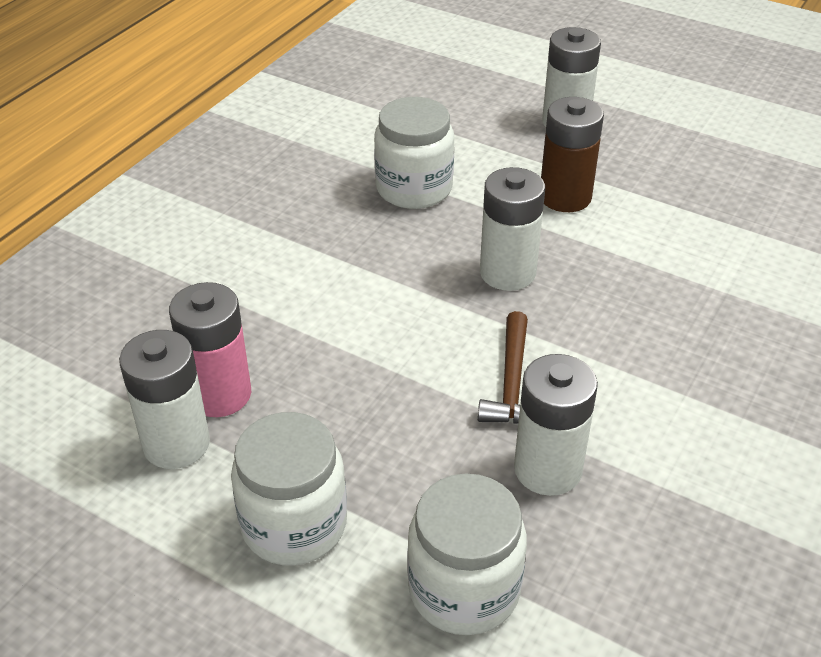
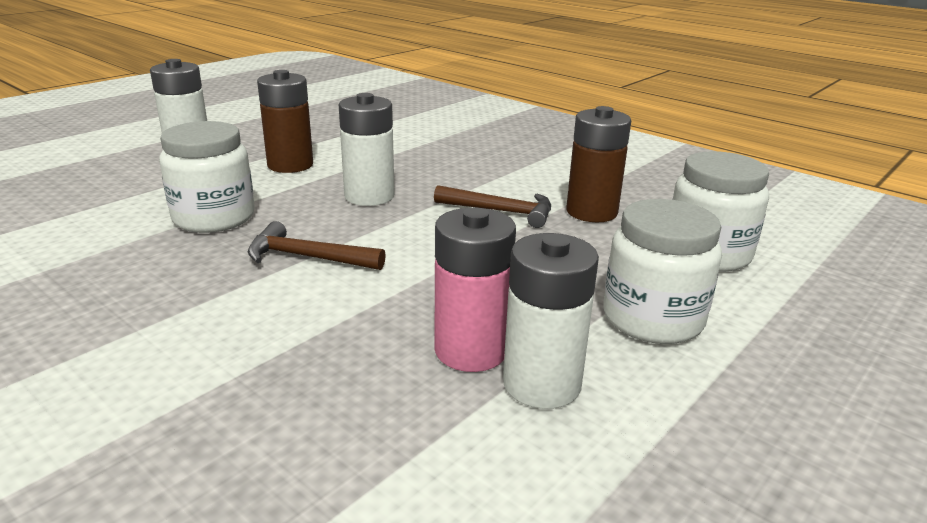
camera: 80 degrees left, 15 degrees down
(355, 264) = (308, 257): none -> brown hammer
(547, 469) = (591, 212): white battery -> brown battery

